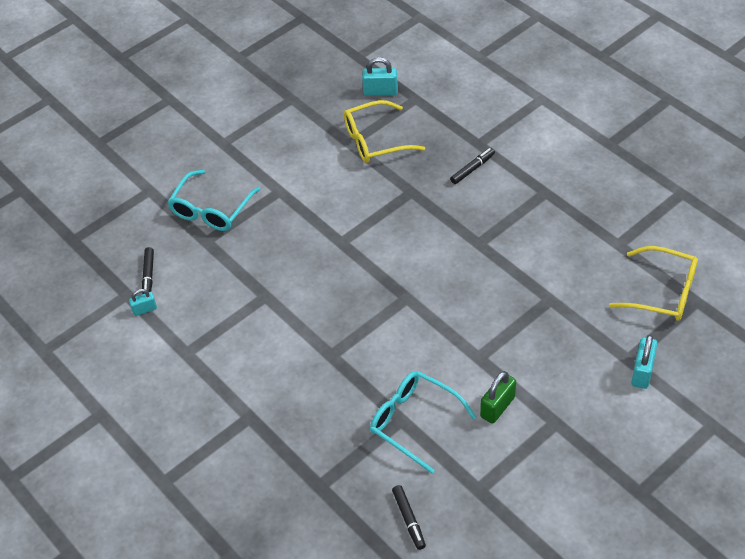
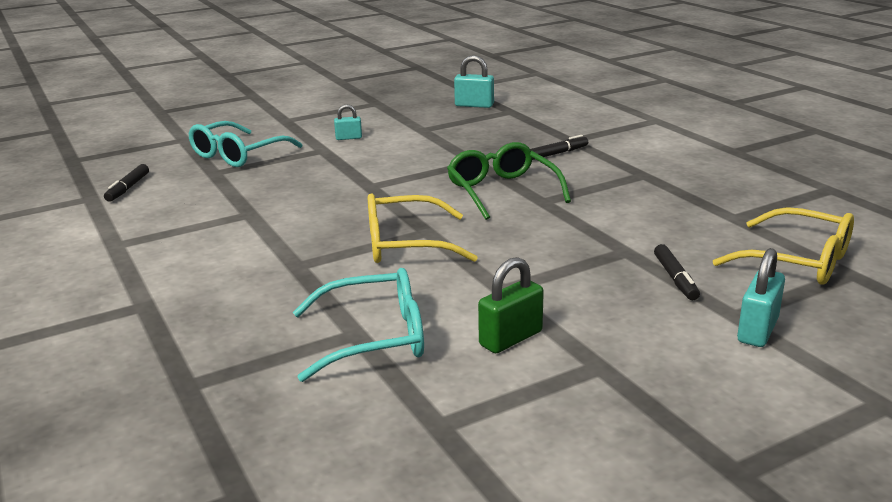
camera: 10 degrees right, 25 degrees down
(144, 309) = (99, 209): turquoise padlock -> turquoise padlock (348, 138)
(375, 140) = (451, 130): yellow glasses -> yellow glasses (405, 244)
(409, 519) = (301, 445): black marker -> black marker (675, 278)
(414, 422) = (374, 338): turquoise glasses -> turquoise glasses turned 120 degrees clockwise
(445, 234) = (502, 191): none -> green glasses

